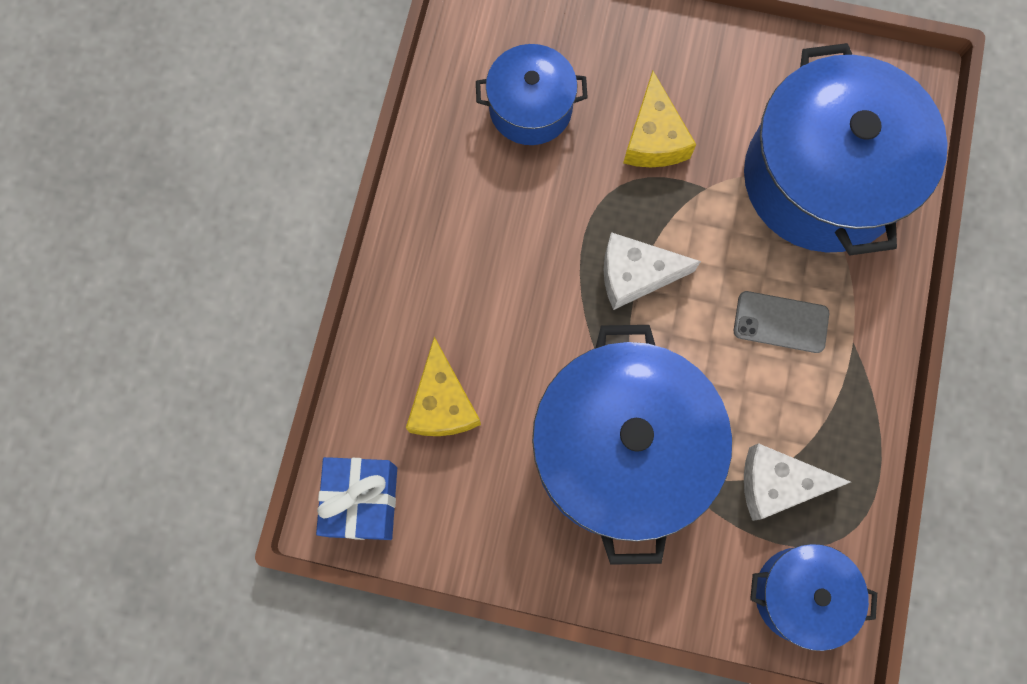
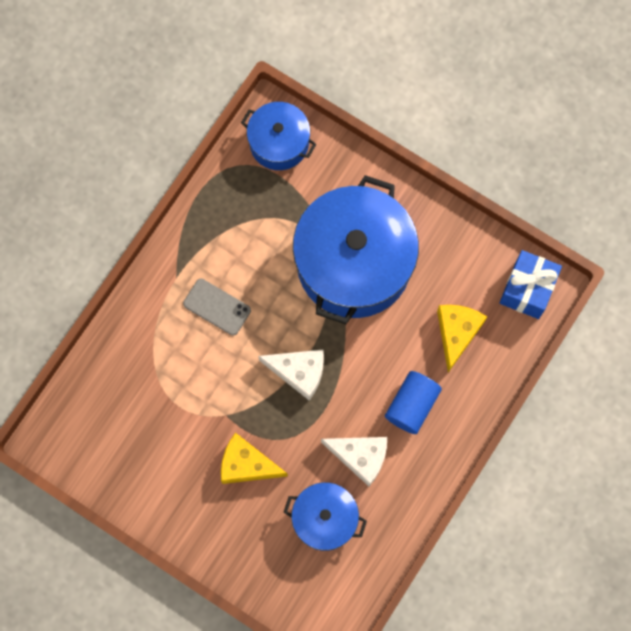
camera: 160 degrees left, 0 degrees up
(470, 284) = (412, 405): none -> blue cylinder
(654, 138) = (247, 464): yellow cheese -> yellow cheese turned 90 degrees counterclockwise
(777, 484) = (264, 209): white cheese -> white cheese (360, 457)
(822, 178) = (144, 393): blue pot -> none

